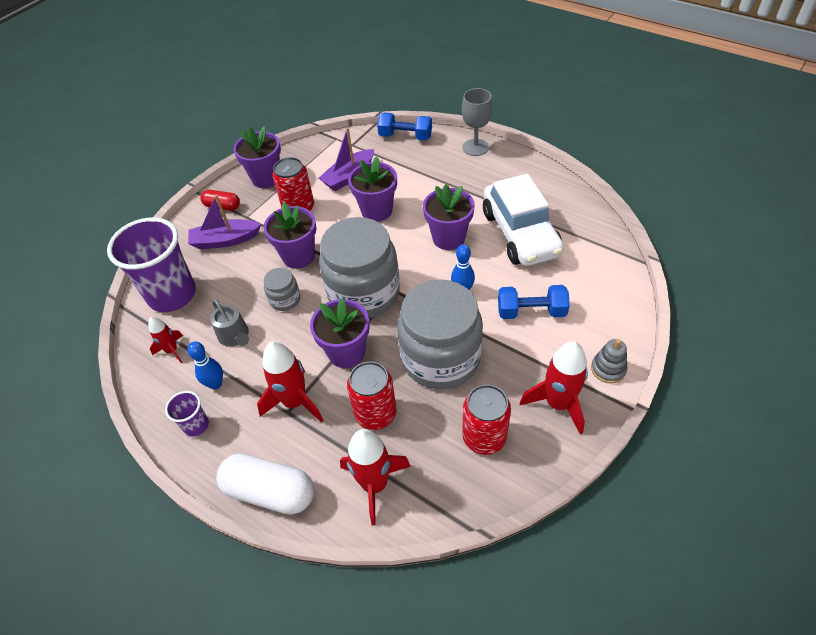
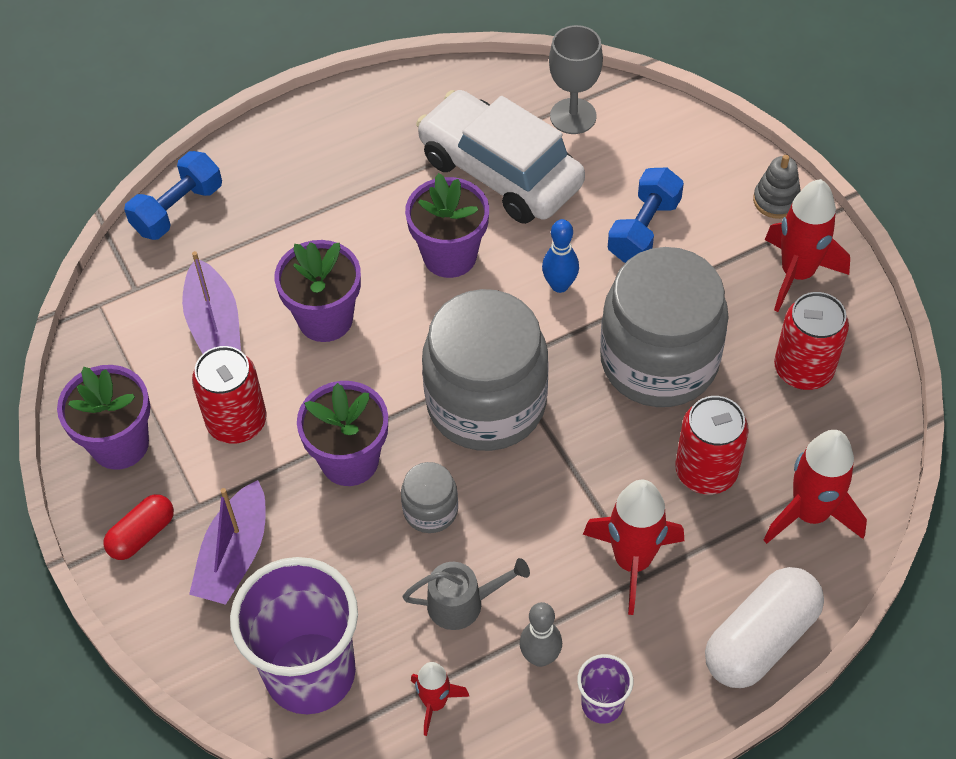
camera: 65 degrees left, 5 degrees up
(215, 384) = (540, 657): blue bowling pin -> grey bowling pin
(346, 352) = (583, 466): purple flower pot -> none
(475, 147) = (280, 135): grey goblet -> grey goblet (573, 116)
(520, 233) = (500, 172): white car -> white car turned 150 degrees counterclockwise

